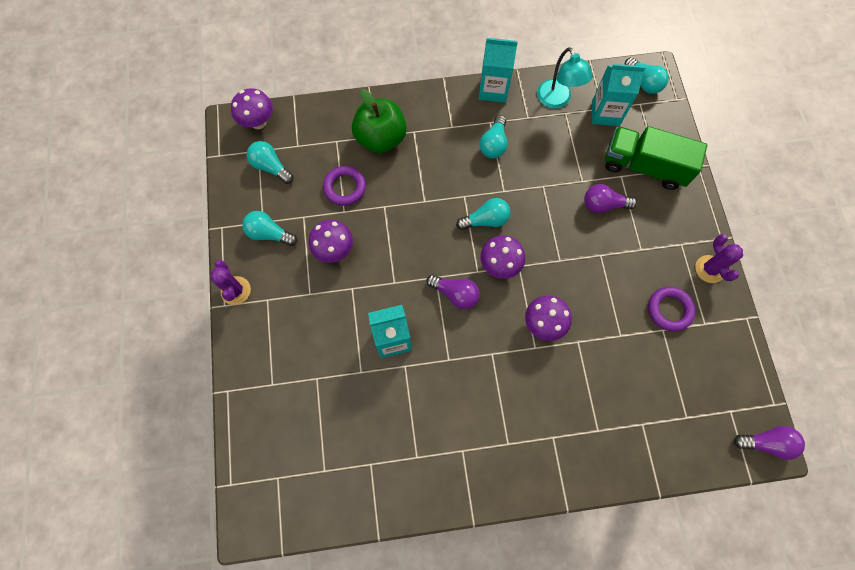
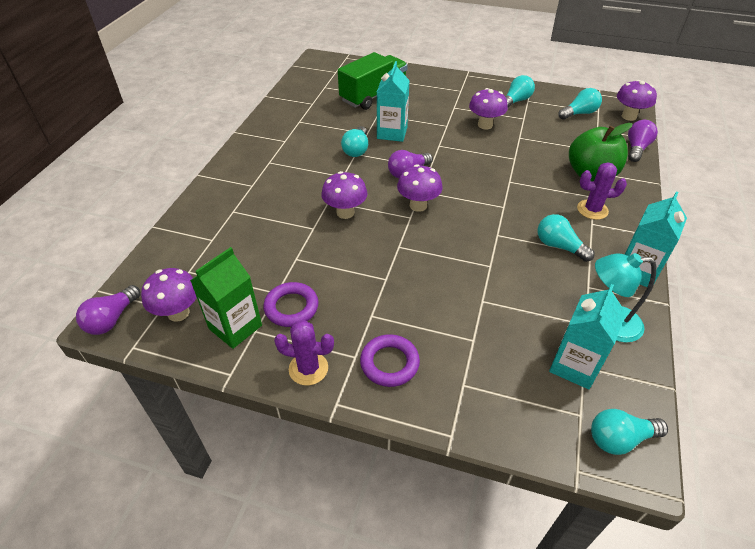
camera: 115 degrees right, 25 degrees down
(235, 290) = (475, 80): purple cactus -> purple cactus (592, 210)
(345, 187) = (543, 143): purple ring -> purple ring (389, 363)
(485, 220) = (470, 212): turquoise light bulb -> turquoise light bulb (356, 149)
(603, 205) = (442, 306): purple light bulb -> purple light bulb (636, 148)
(644, 166) = (476, 370): green truck -> green truck (373, 95)
(711, 340) = (235, 327): none -> green carton
(727, 393) = (178, 313): none -> purple mushroom

